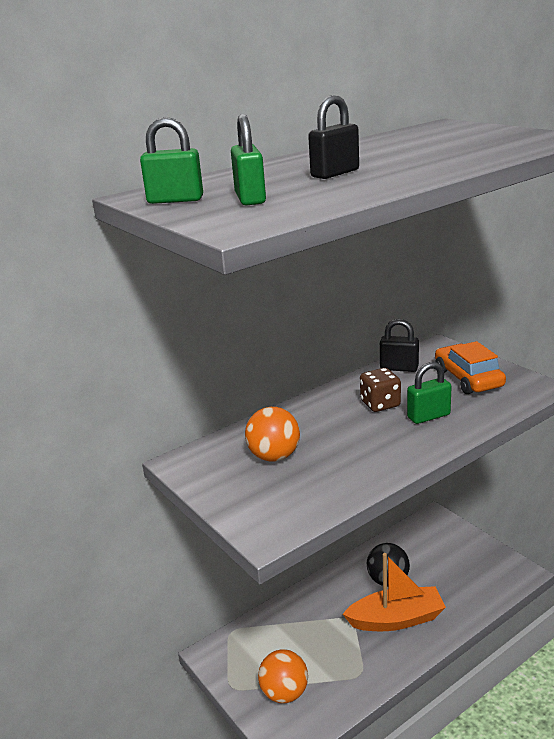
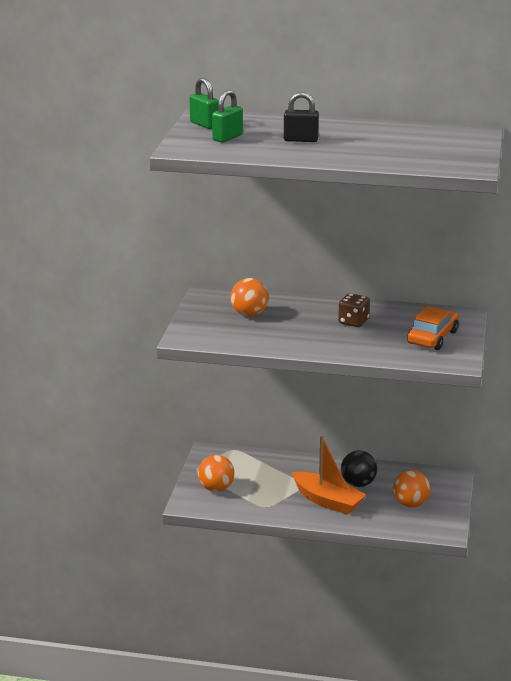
camera: 45 degrees right, 0 degrees up
(399, 368) = (410, 312): black padlock -> none
(428, 416) = (362, 340): green padlock -> none
(454, 567) = (410, 504): none -> orange ball

